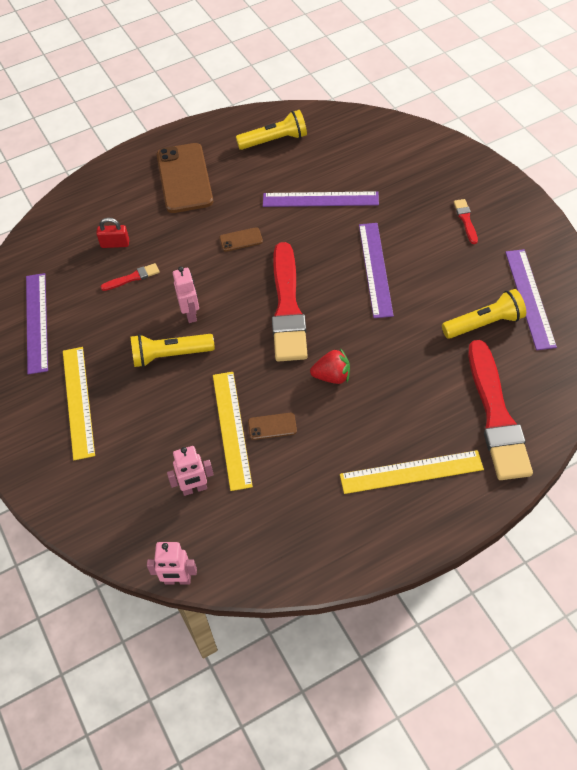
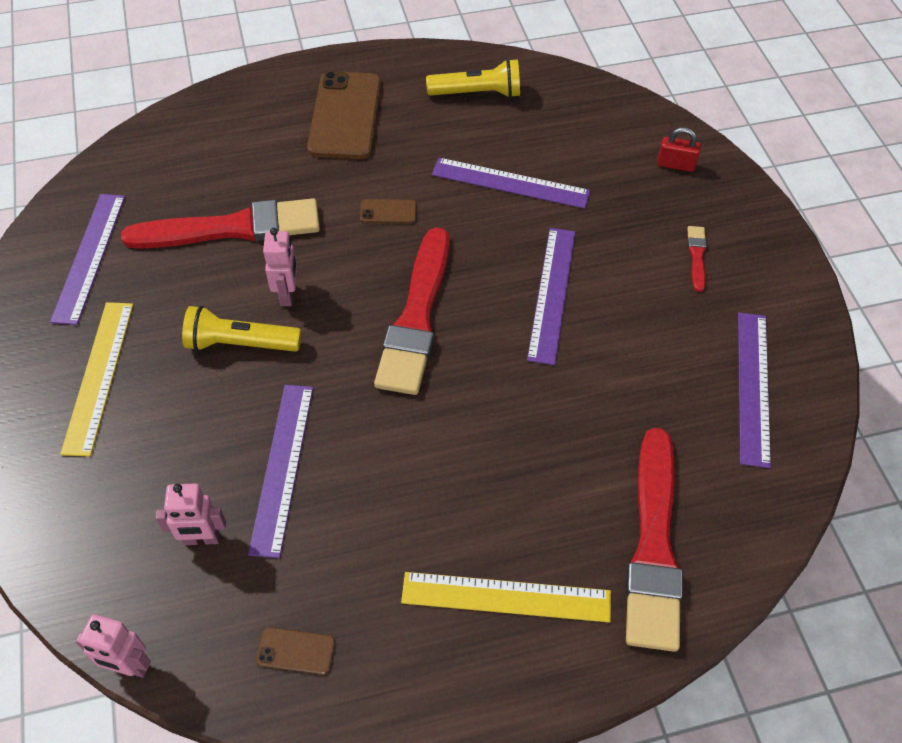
camera: 10 degrees right, 0 degrees up
(115, 244) = (226, 179): red padlock -> red padlock (675, 165)
(132, 278) = (231, 228): red brush -> red brush, size x2.40
(231, 429) = (282, 467): yellow ruler -> purple ruler
(272, 426) = (337, 478): brown phone -> brown phone (295, 651)
(332, 376) = (443, 428): red strawberry -> none
(484, 323) = (678, 407): yellow flashlight -> none

